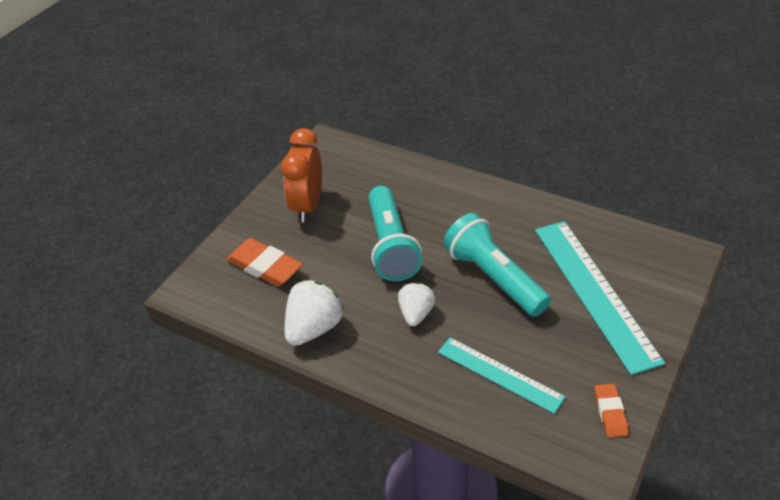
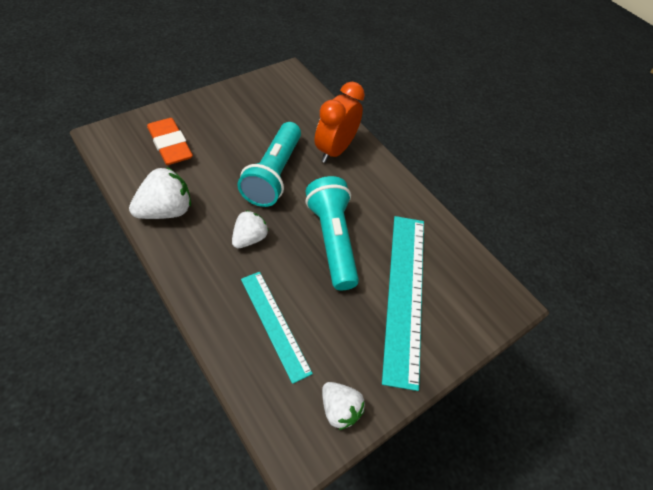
camera: 15 degrees right, 10 degrees up
(307, 206) = (237, 114): orange clock -> orange clock (334, 150)
(610, 412) = (339, 409): orange eraser -> white strawberry

